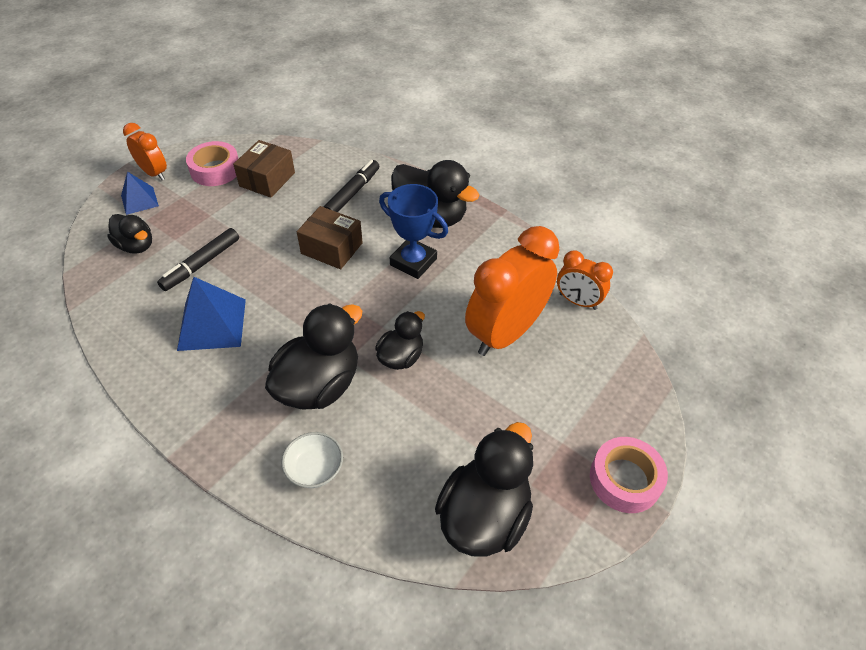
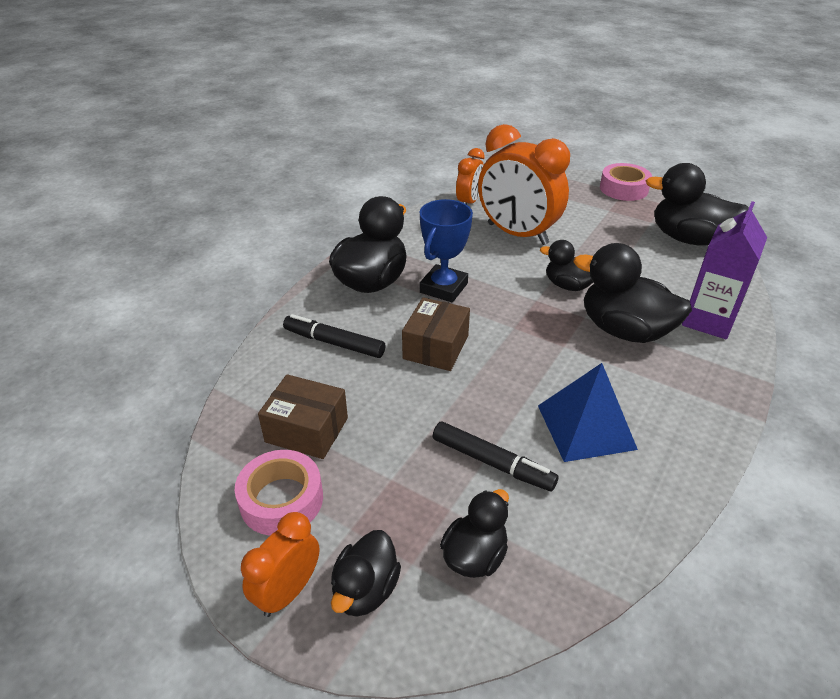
camera: 95 degrees left, 10 degrees down
(139, 200) = (365, 590): blue pyramid -> black duck
(315, 469) = (708, 320): white bowl -> purple carton

